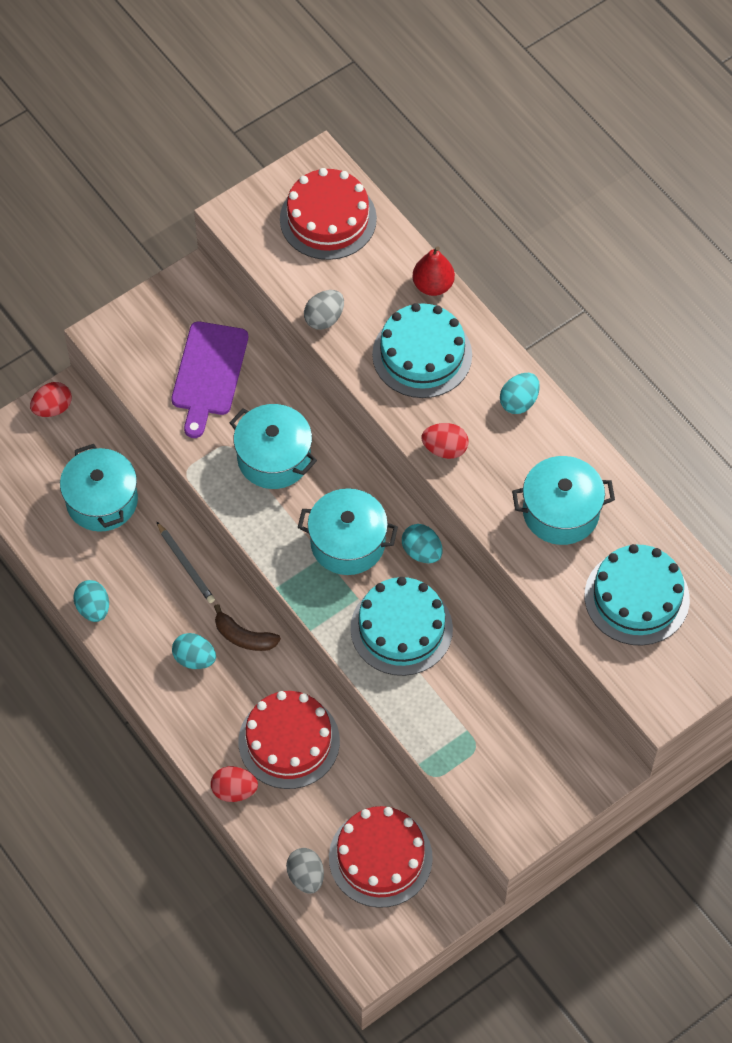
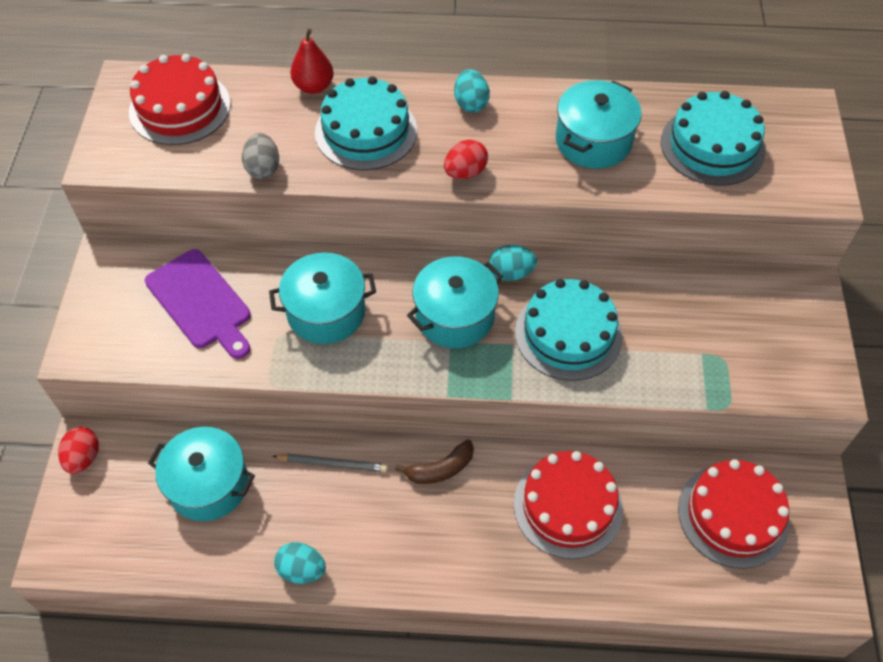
camera: 50 degrees left, 5 degrees down
(194, 659) = (426, 522): turquoise egg -> none
(234, 790) = (580, 585): red egg -> none
(306, 876) = (709, 587): grey egg -> none

